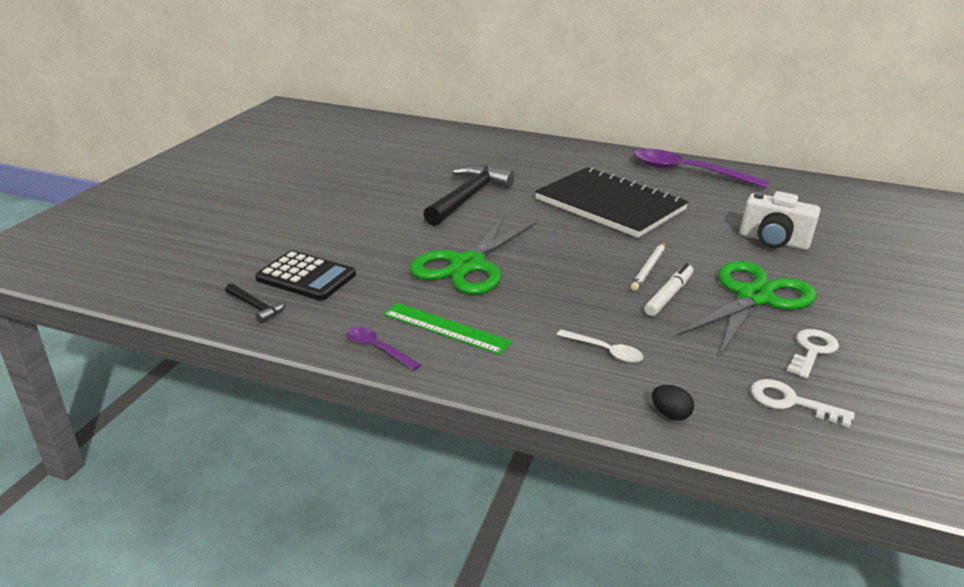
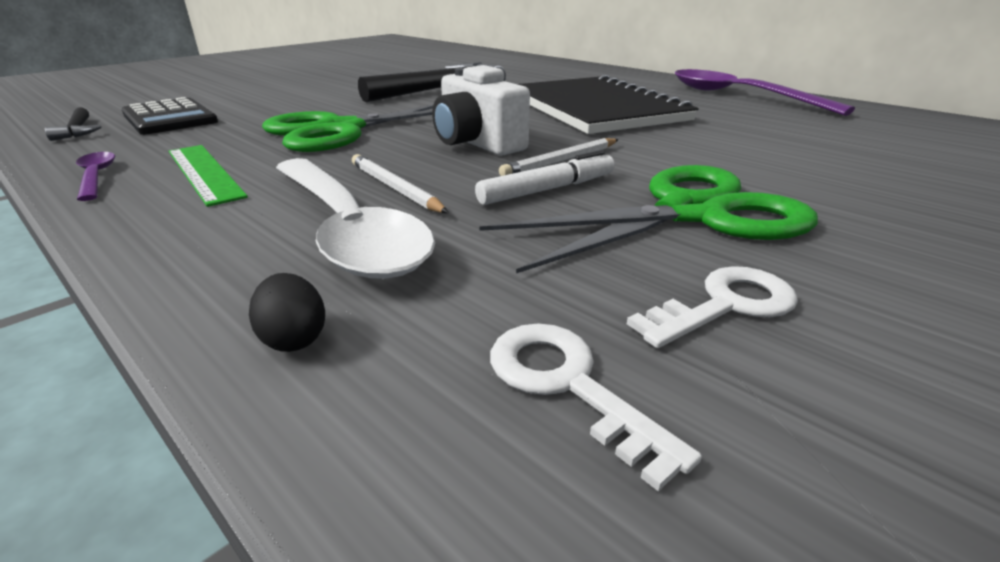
camera: 25 degrees right, 0 degrees up
(585, 313) = (395, 188): none -> white pencil
(605, 351) = (348, 230): white spoon -> white spoon, size x2.26
(773, 241) = (802, 161): white camera -> white camera (477, 143)

